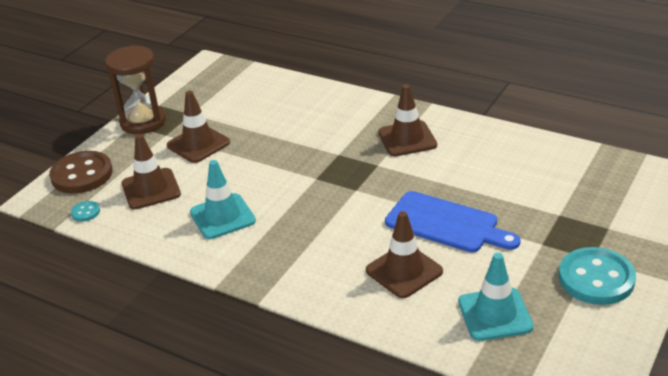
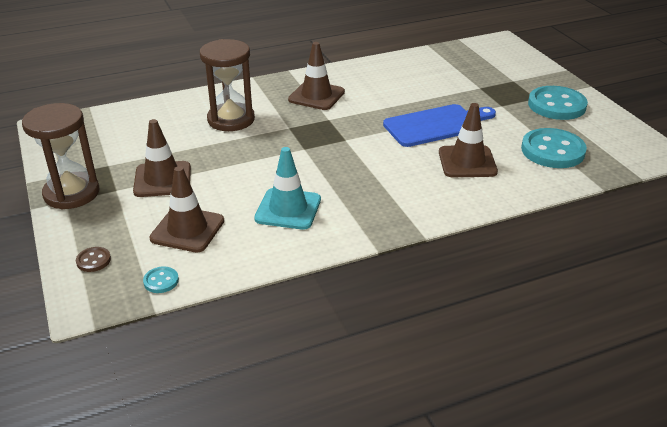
camera: 55 degrees left, 0 degrees up
(82, 174) = (93, 260): brown button -> brown button, size x0.44
(314, 123) = (231, 119): none -> brown hourglass
(495, 314) = (552, 151): turquoise traffic cone -> turquoise button

